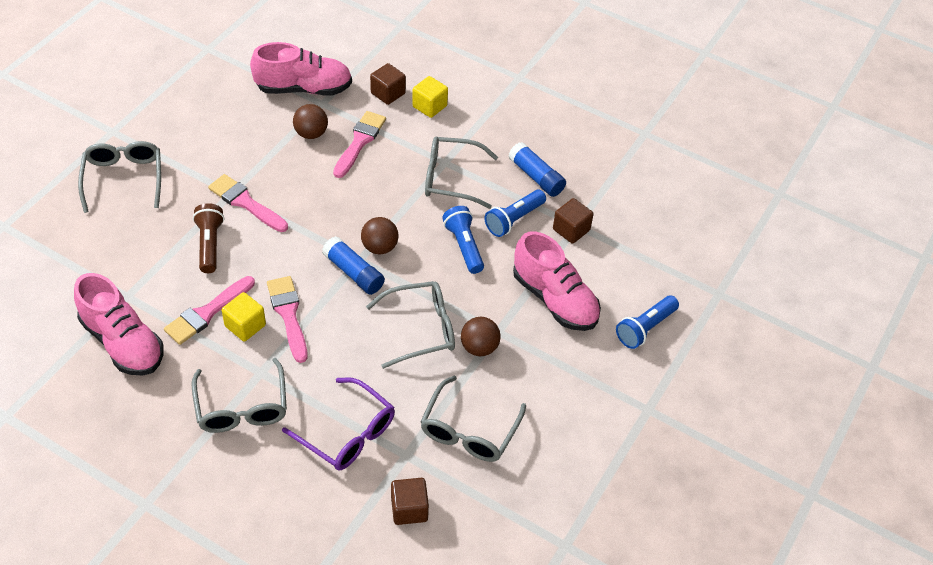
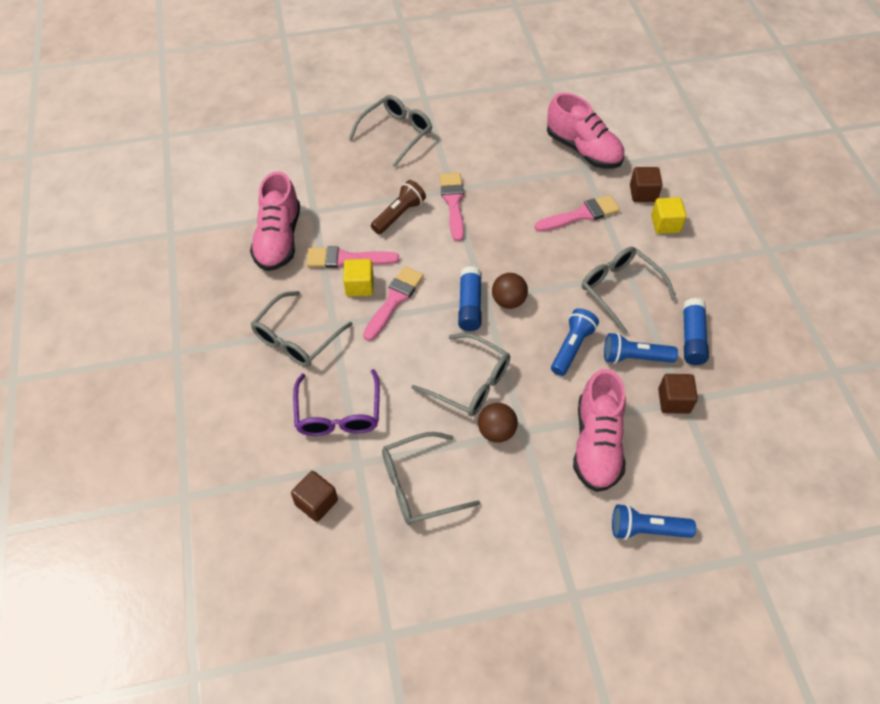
camera: 50 degrees right, 5 degrees up
(311, 134) = (552, 185): brown ball -> none

